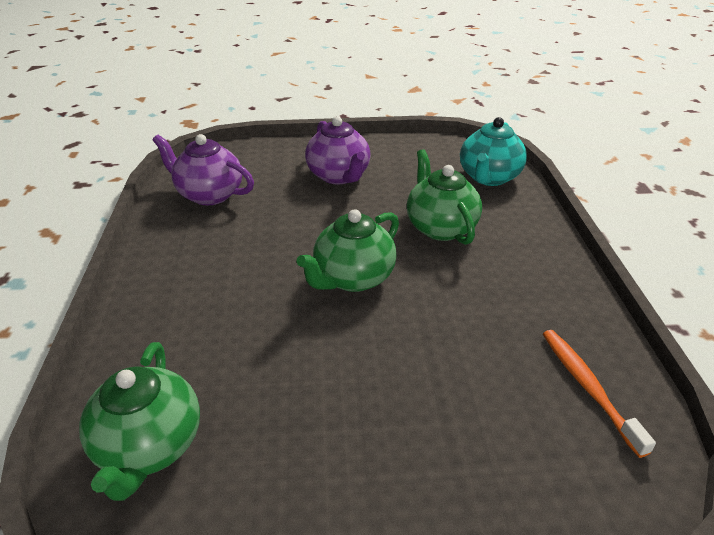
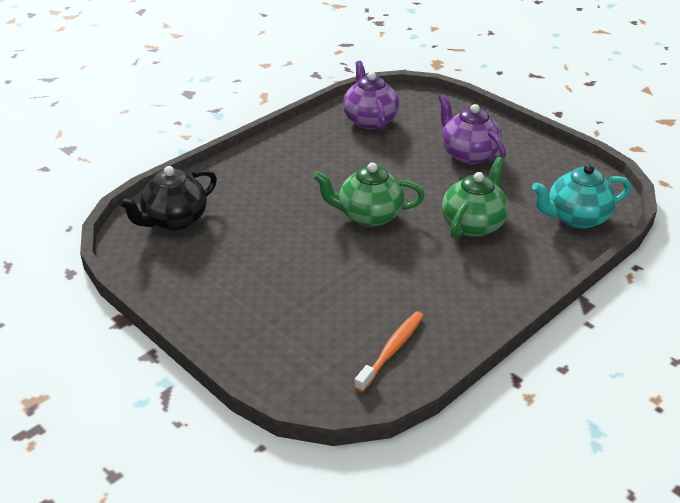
camera: 50 degrees right, 0 degrees up
(150, 446) = (174, 220): green teapot -> black teapot
(339, 176) = (468, 154): purple teapot -> purple teapot turned 120 degrees clockwise

